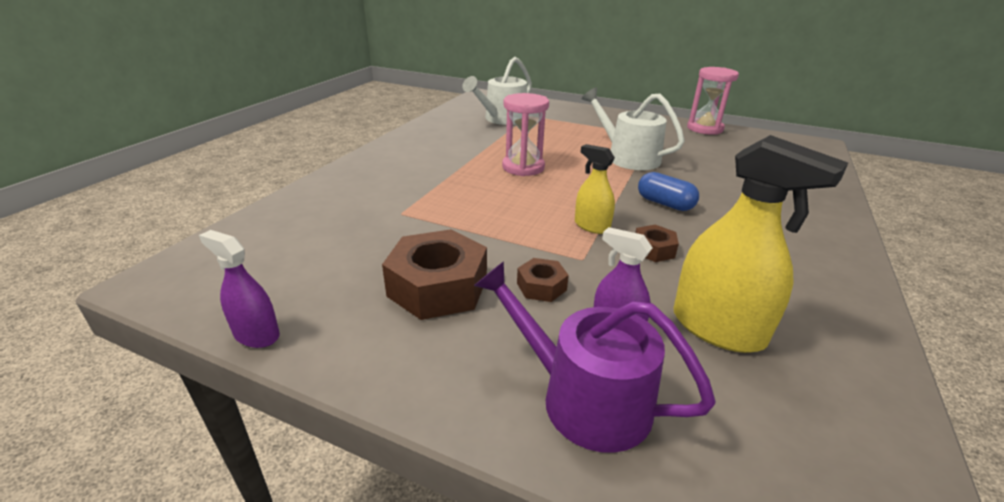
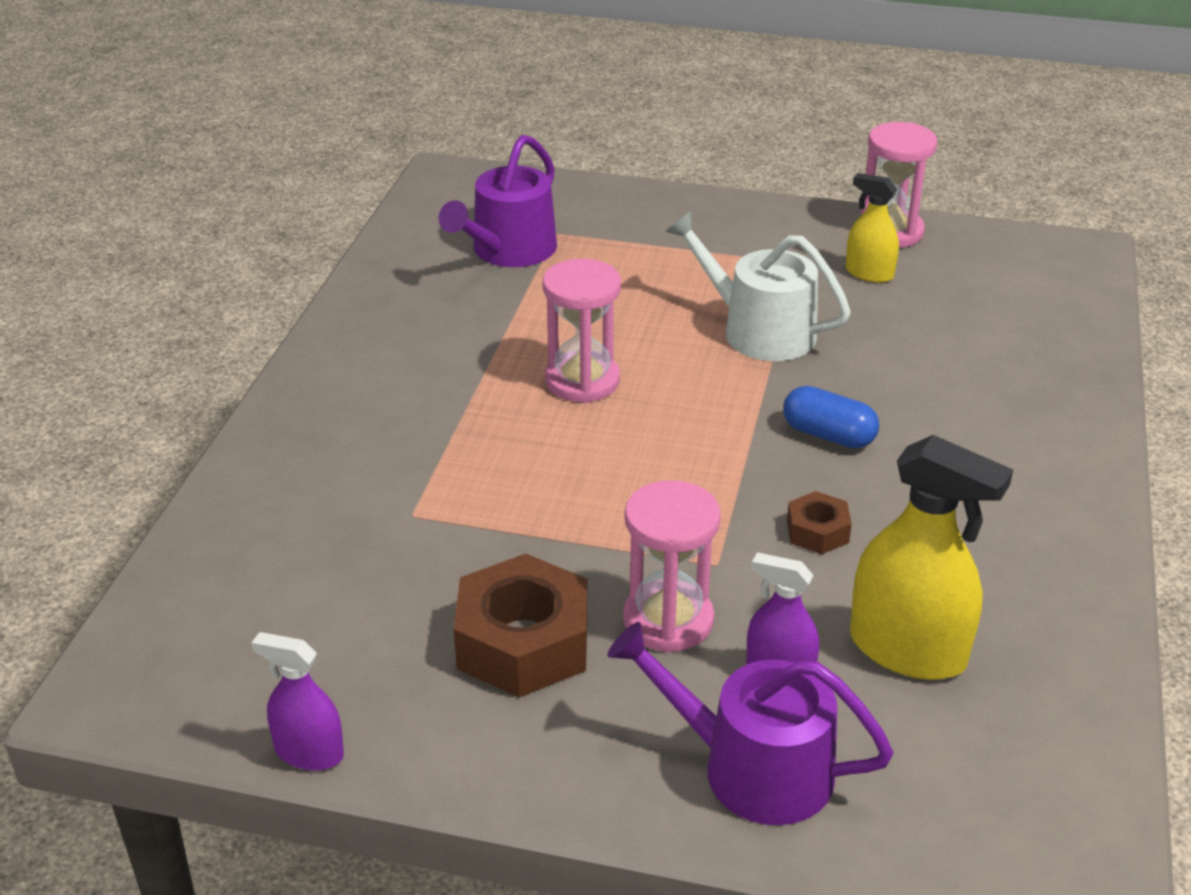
camera: 10 degrees left, 5 degrees up
(502, 119) = (508, 251): white watering can -> purple watering can
(541, 286) = (668, 620): brown nut -> pink hourglass
(592, 226) = (720, 499): yellow spray bottle -> yellow spray bottle (869, 273)

